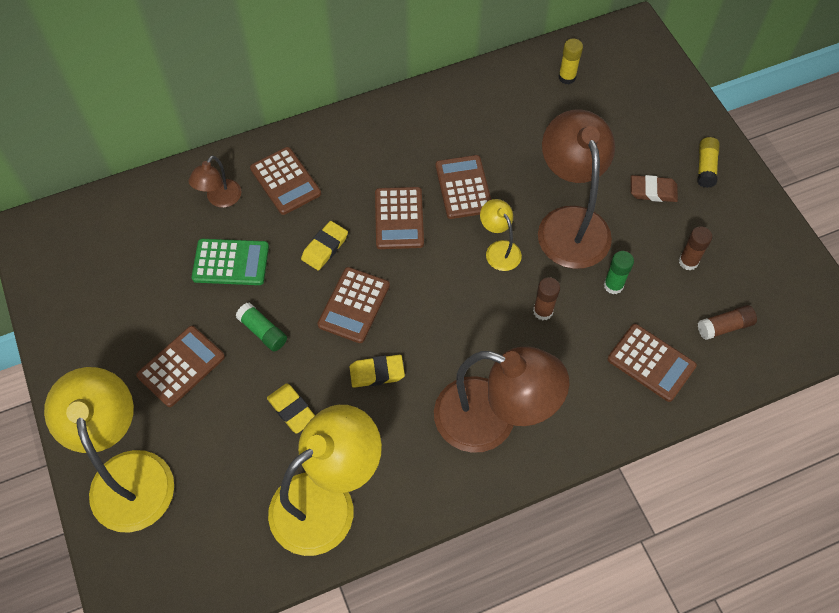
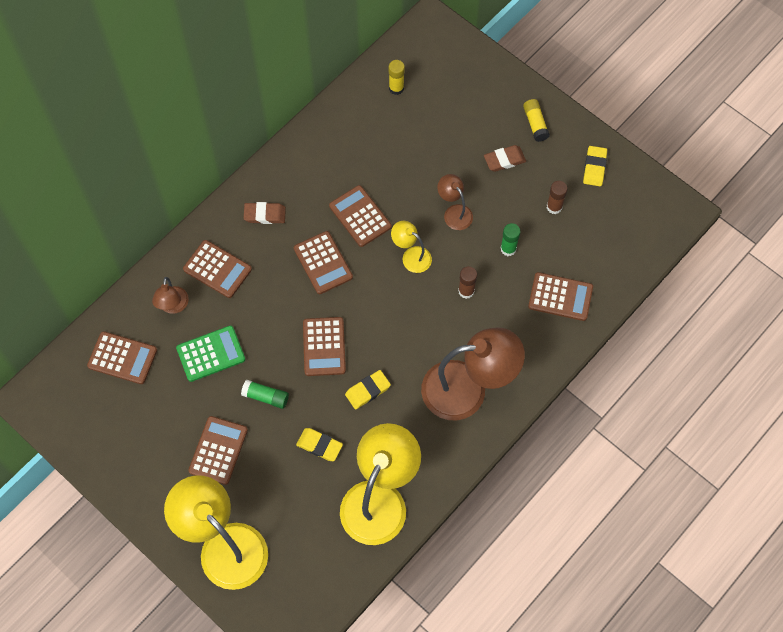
camera: 25 degrees left, 5 degrees up
(140, 229) = (122, 358): none -> brown calculator
(325, 248) = (278, 311): yellow eraser -> yellow eraser (594, 168)
(363, 147) = (265, 215): none -> brown eraser
(570, 223) = (454, 212): brown lamp -> brown lamp, size x0.48
(724, 327) = (600, 247): brown glue stick -> none

